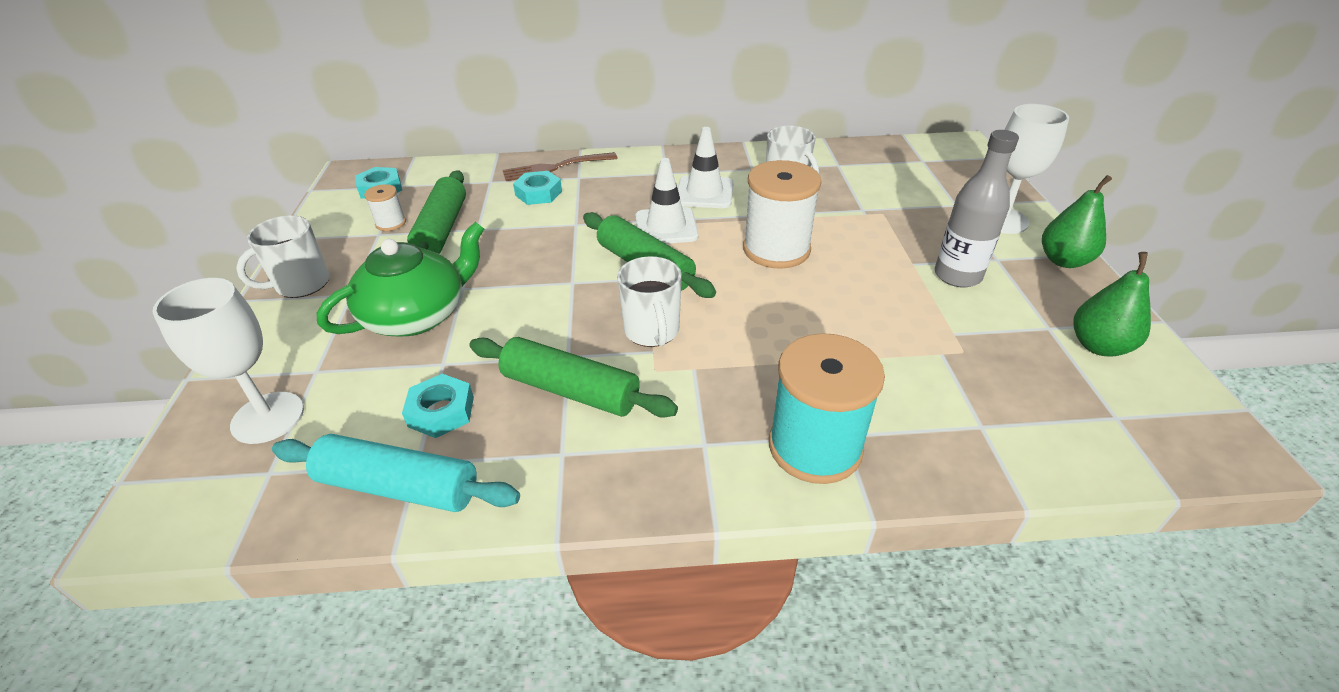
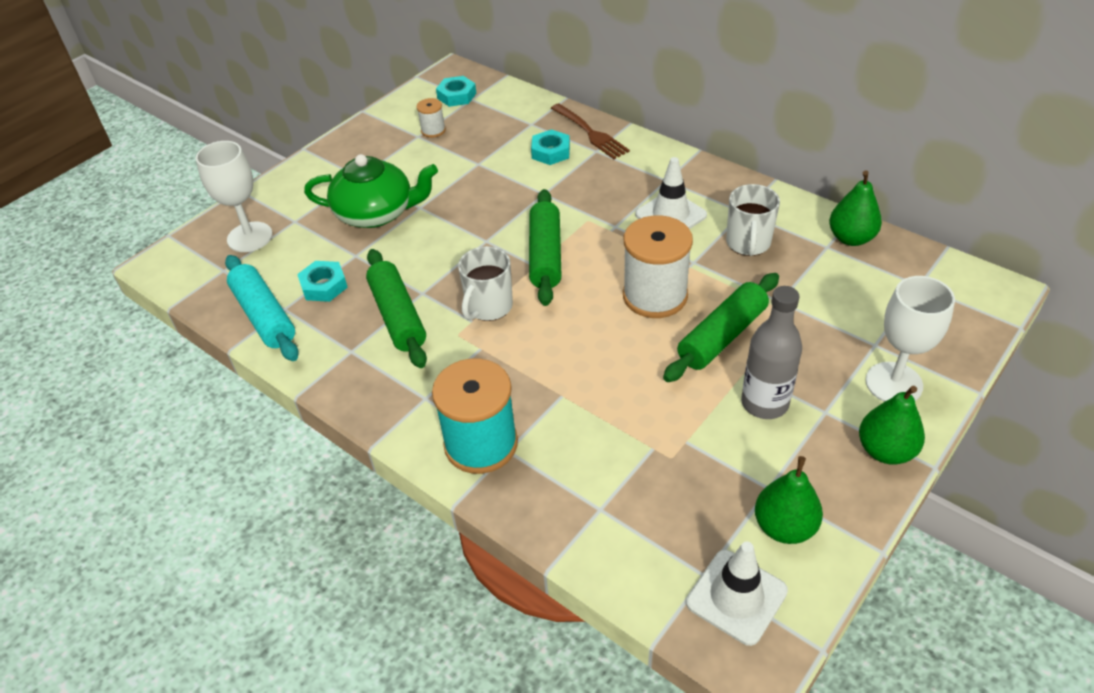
camera: 45 degrees right, 5 degrees up
(301, 284) = (342, 154): white mug -> none
(442, 229) = (457, 152): green rolling pin -> green rolling pin (722, 336)
(556, 167) = (590, 133): brown fork -> brown fork turned 150 degrees counterclockwise
(666, 227) = (601, 230): white traffic cone -> white traffic cone (736, 597)
(844, 154) = (851, 238): none -> green pear

